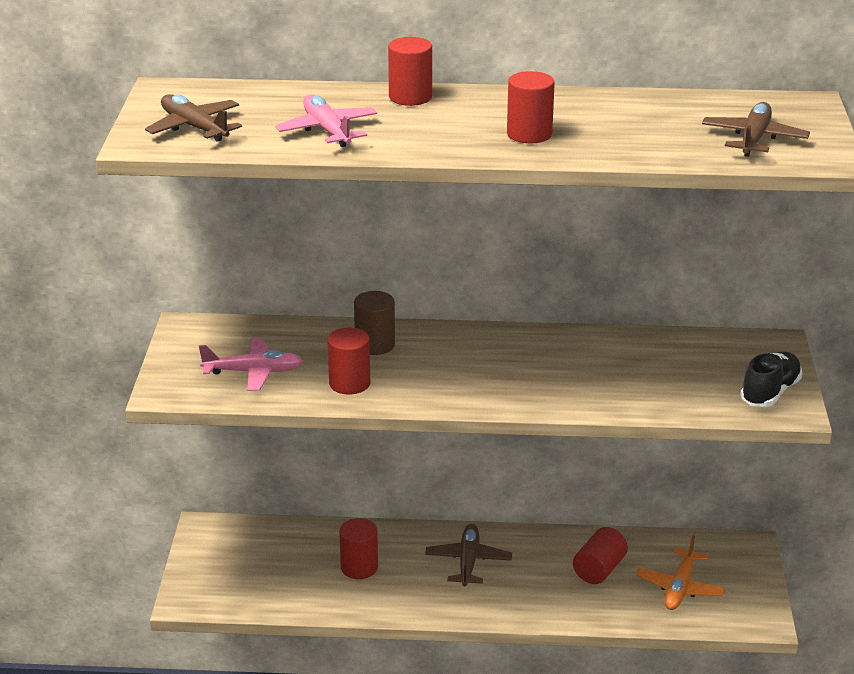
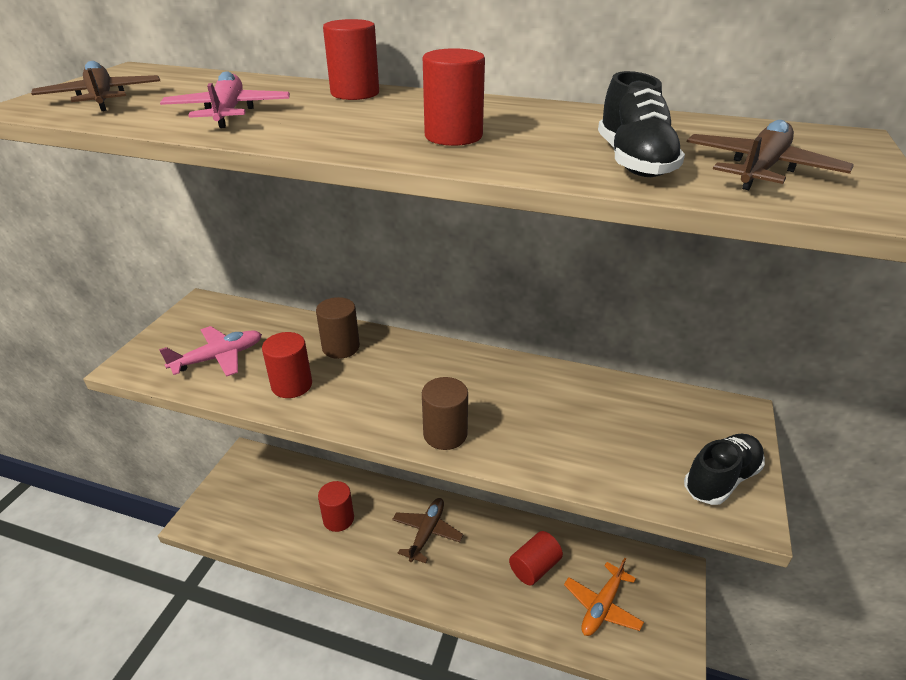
camera: 15 degrees right, 5 degrees up
(254, 372) = (219, 358): pink plane -> pink plane turned 45 degrees counterclockwise
(522, 398) = (445, 434): none -> brown cylinder
(669, 142) = (633, 162): none -> black shoe

